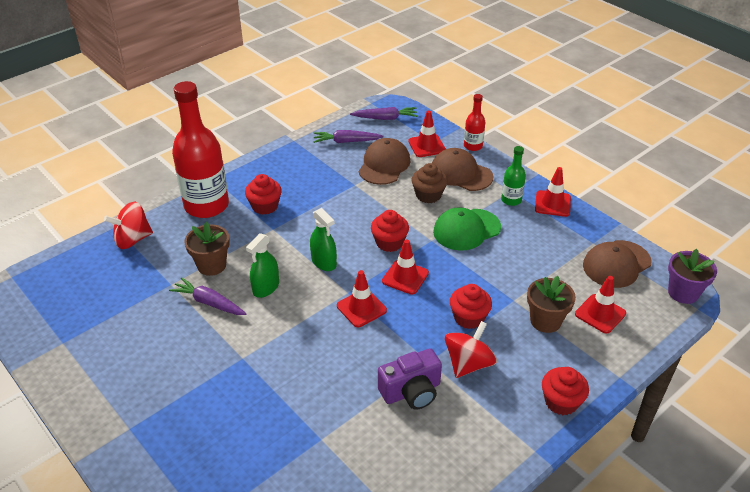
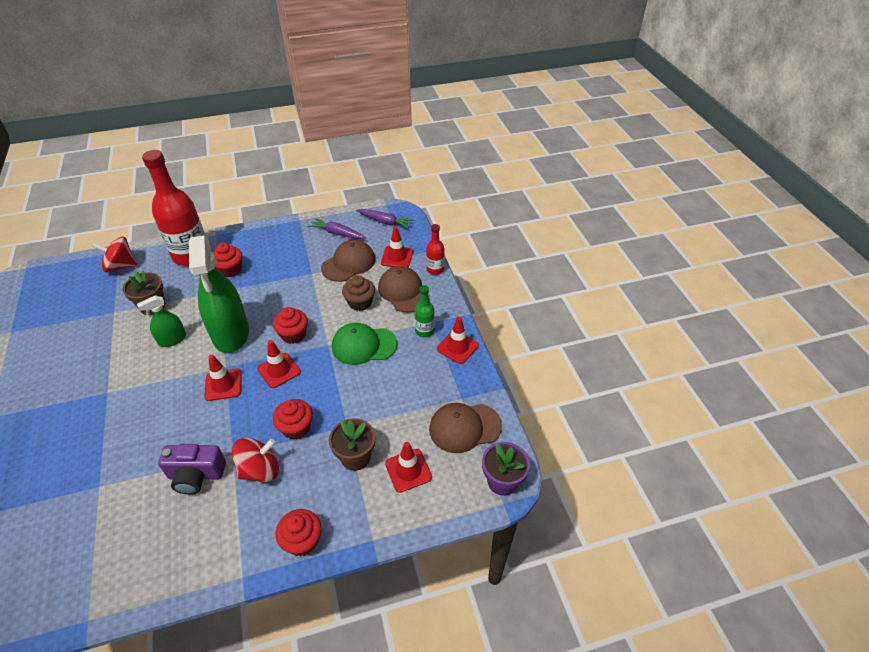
camera: 25 degrees right, 5 degrees up
(209, 303) = (124, 337): purple carrot -> none
(324, 262) = (231, 333): green spray bottle -> green spray bottle, size x2.03

